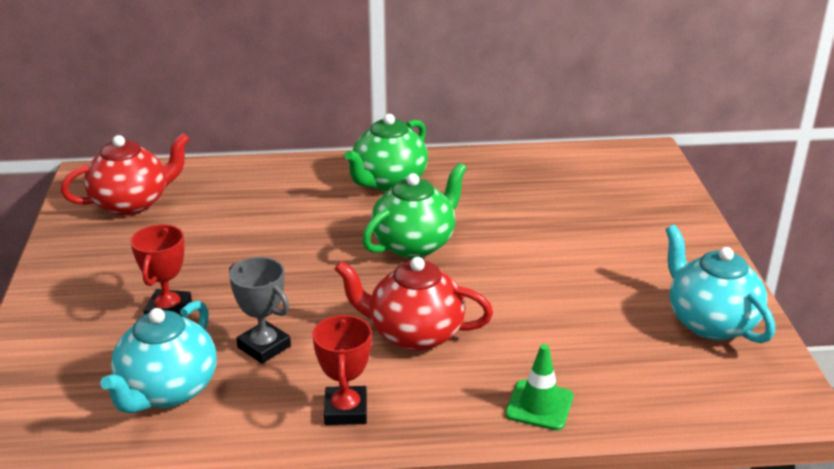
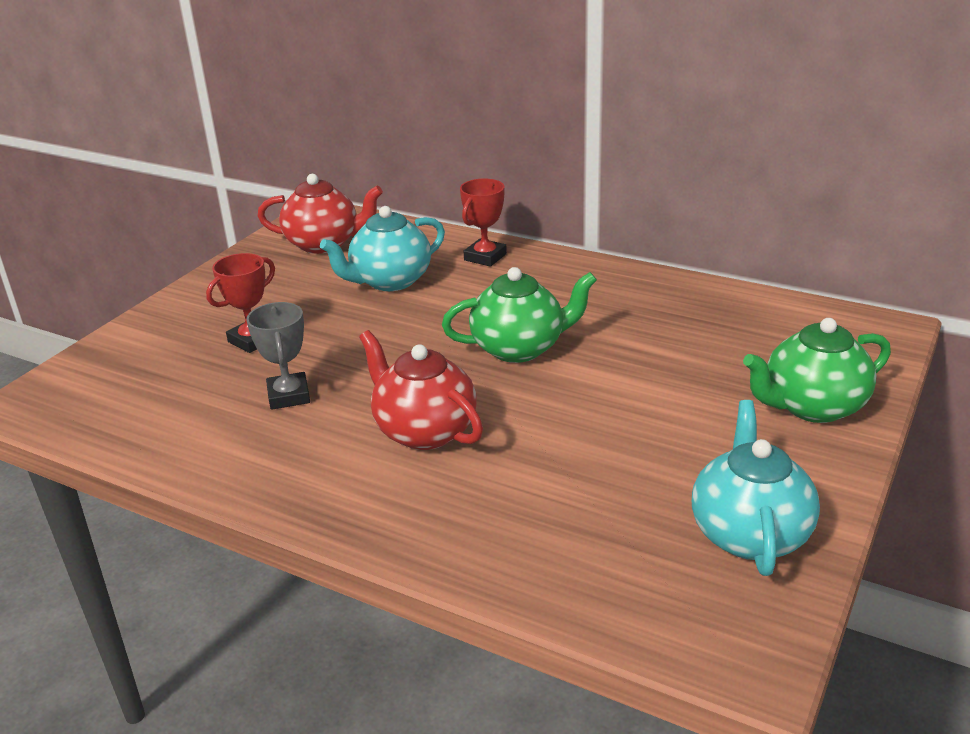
camera: 35 degrees right, 0 degrees up
(167, 391) = (179, 405): turquoise teapot -> turquoise teapot (390, 281)
(345, 410) = (289, 476): red trophy -> red trophy (485, 257)
(388, 182) = (560, 283): green teapot -> green teapot (812, 407)
(539, 405) = (463, 544): green traffic cone -> none

